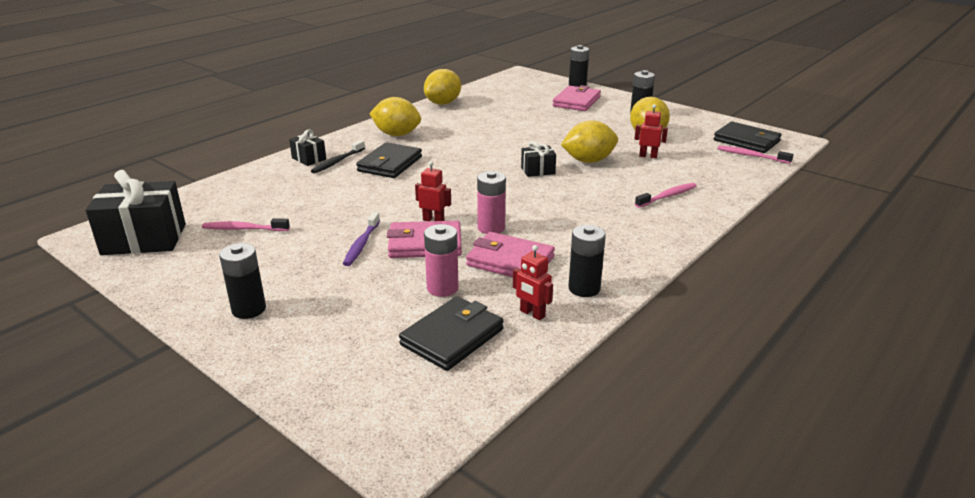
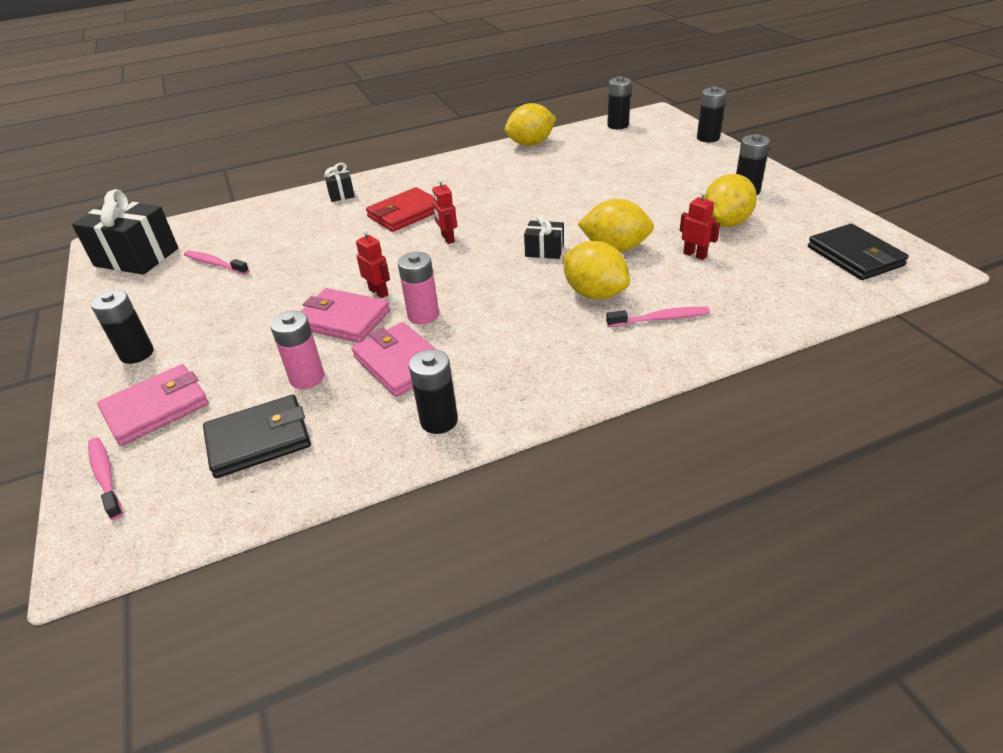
camera: 30 degrees right, 10 degrees up
(337, 161) = (361, 202): black toothbrush -> none
(361, 244) = (289, 305): purple toothbrush -> none
(390, 164) = (405, 213): black wallet -> red wallet
(396, 134) = (446, 177): yellow lemon -> yellow lemon (595, 293)
(500, 84) = (618, 125): none -> black battery
(532, 314) = (356, 436): red robot -> red robot (447, 238)
(576, 102) = (683, 162): pink wallet -> pink wallet (156, 408)
(751, 156) = (837, 281): pink toothbrush -> pink toothbrush (105, 476)

